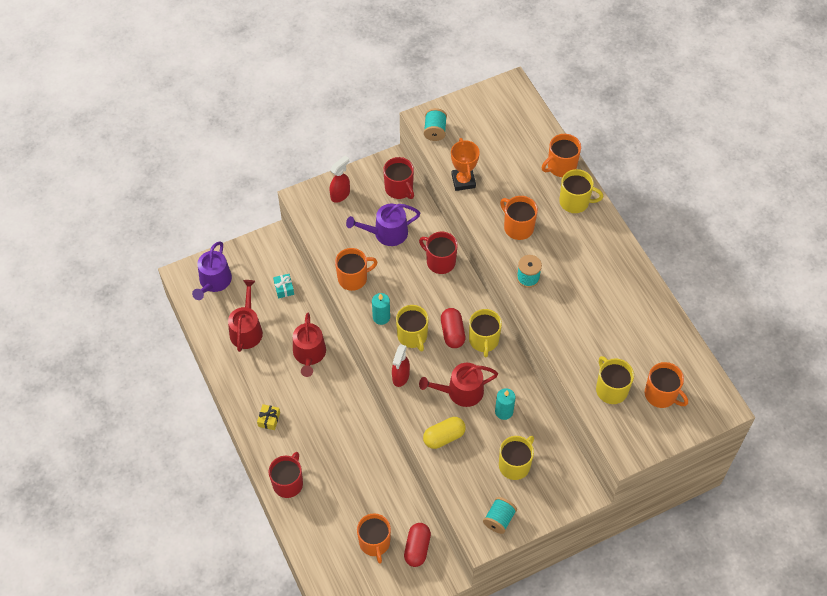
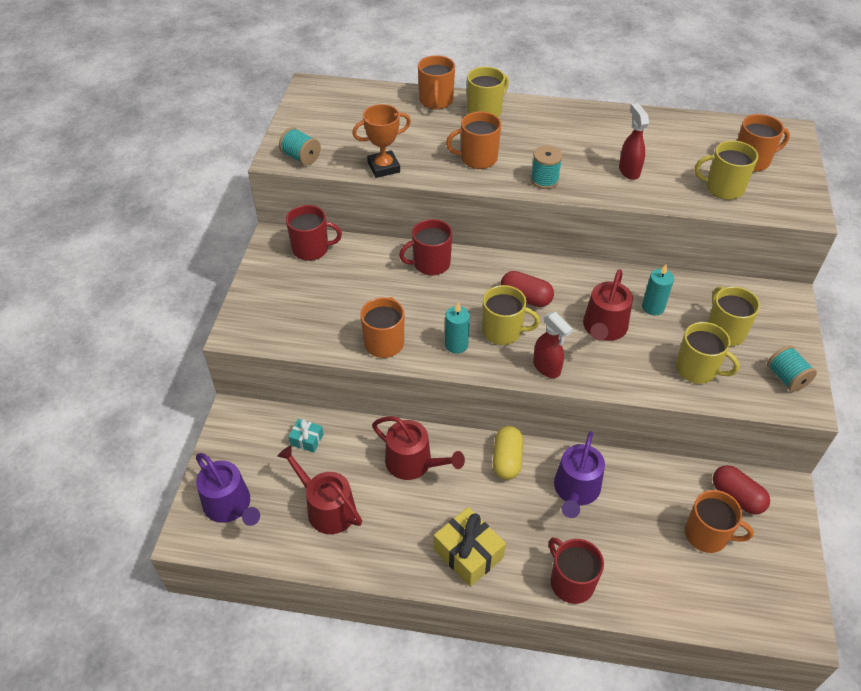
camera: 55 degrees left, 10 degrees down
(269, 419) = (468, 553): yellow gift -> yellow gift, size x1.85
(340, 195) = (268, 298): red spray bottle -> red spray bottle (629, 171)
(386, 233) = (355, 286): purple watering can -> purple watering can (575, 490)
(444, 437) = (651, 371): yellow capsule -> yellow capsule (507, 460)
(463, 181) = (383, 167): orange trophy -> orange trophy turned 45 degrees counterclockwise
(484, 340) = (554, 279): yellow mug -> yellow mug (697, 369)

